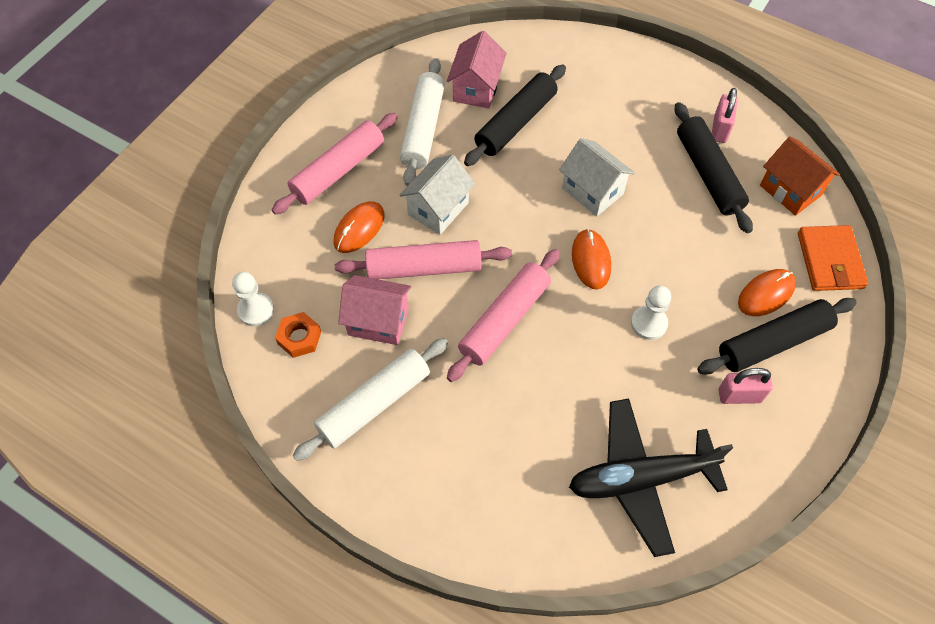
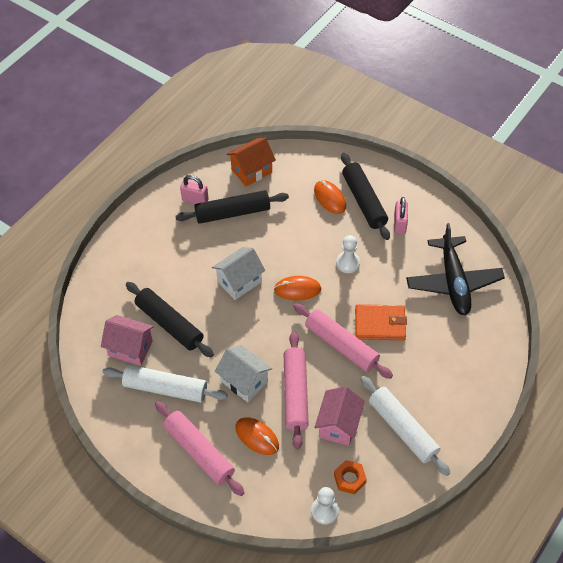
camera: 85 degrees left, 5 degrees down
(830, 260) = (307, 162): orange wallet -> orange wallet (380, 324)

